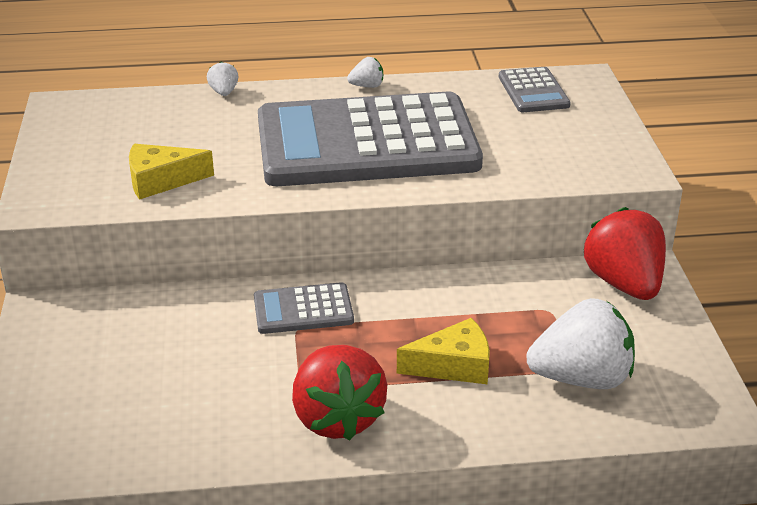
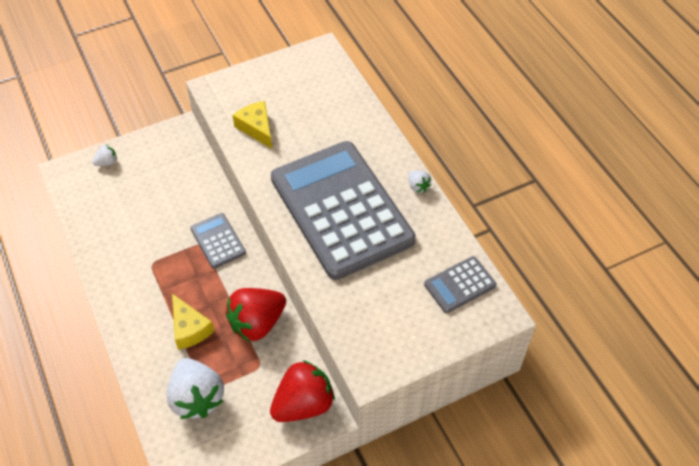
camera: 70 degrees right, 20 degrees up
(224, 92) = (372, 117): white strawberry -> white strawberry (107, 162)
(337, 418) = (130, 287): red strawberry -> red strawberry (257, 323)

